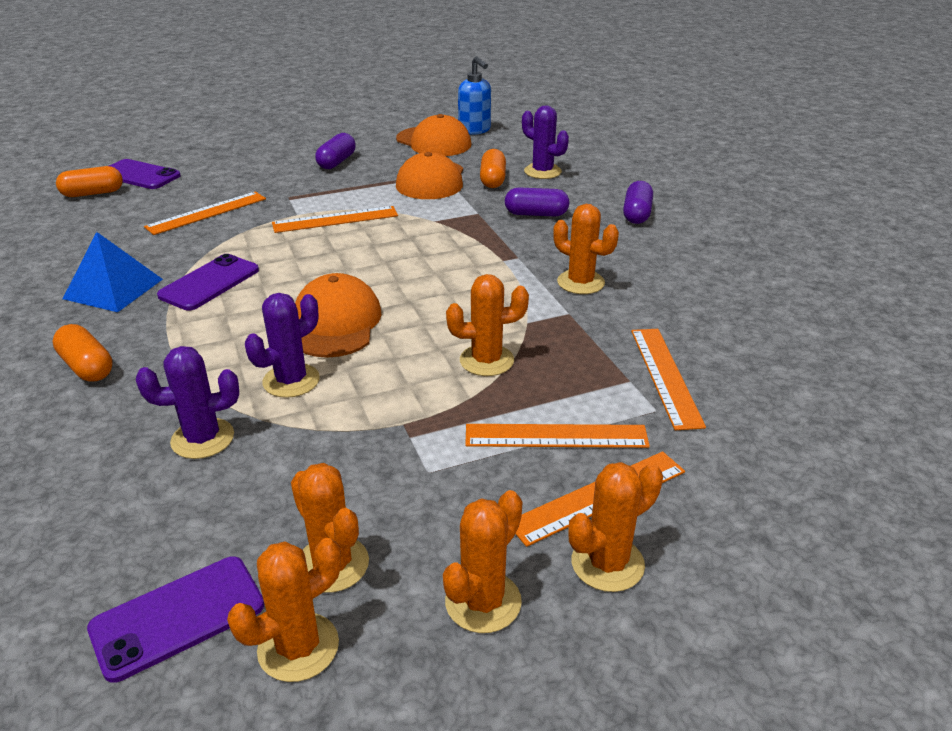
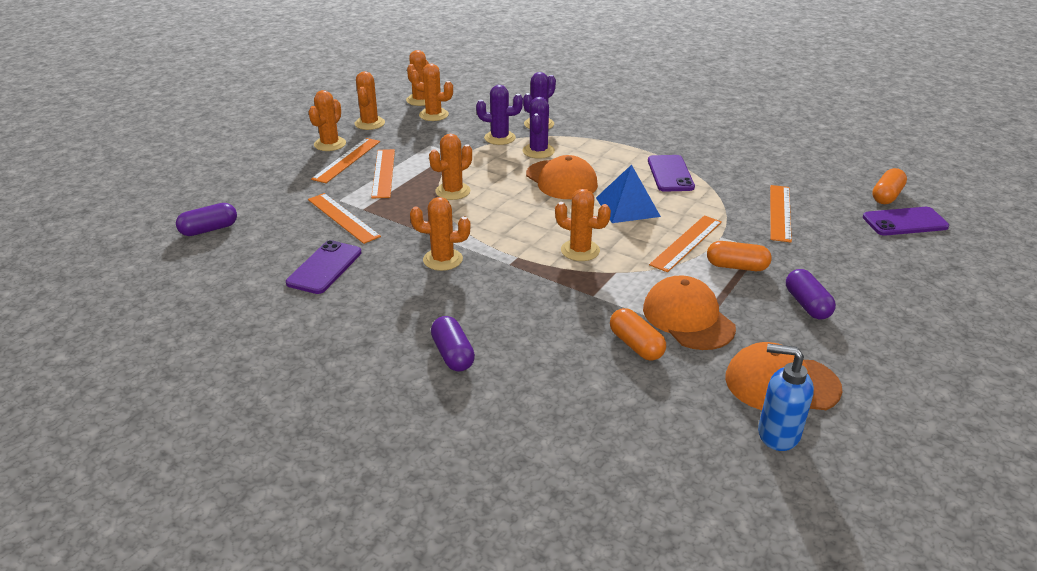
camera: 145 degrees right, 0 degrees up
(87, 367) = (639, 126): orange capsule -> orange capsule (736, 266)
(113, 288) = (711, 153): blue pyramid -> blue pyramid (627, 207)
(178, 617) = (467, 93): purple phone -> purple phone (325, 267)
(437, 245) = (580, 250): none -> orange cactus
(536, 214) = (543, 314): purple capsule -> purple capsule (209, 229)
(542, 171) = (604, 382): purple cactus -> purple cactus (499, 138)
(556, 436) = (383, 173): orange ruler -> orange ruler turned 60 degrees counterclockwise

